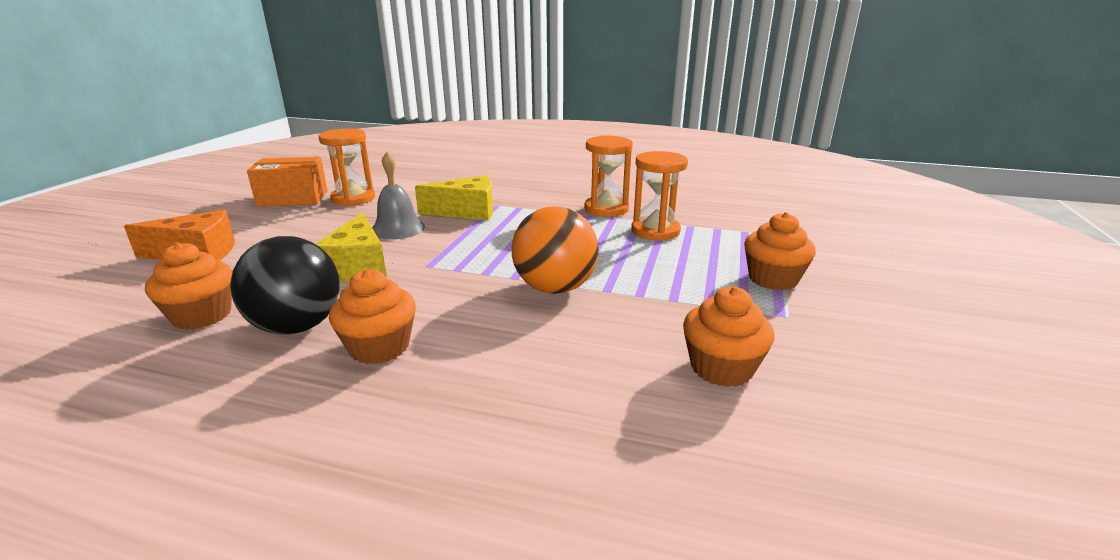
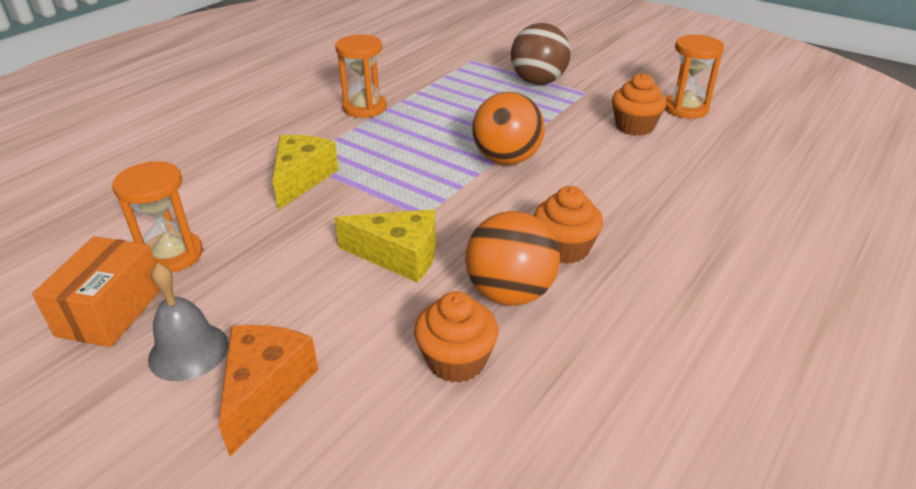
camera: 70 degrees left, 10 degrees up
(297, 326) = (510, 293): black ball -> orange ball
(398, 228) = (313, 226): grey bell -> grey bell (188, 351)
(655, 231) = (431, 99): orange hourglass -> orange hourglass (685, 108)
(773, 279) = (538, 82): orange cupcake -> brown ball

